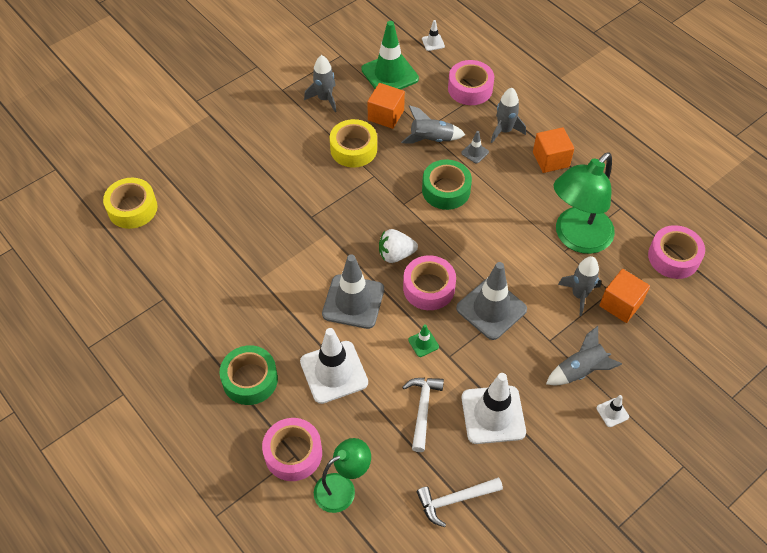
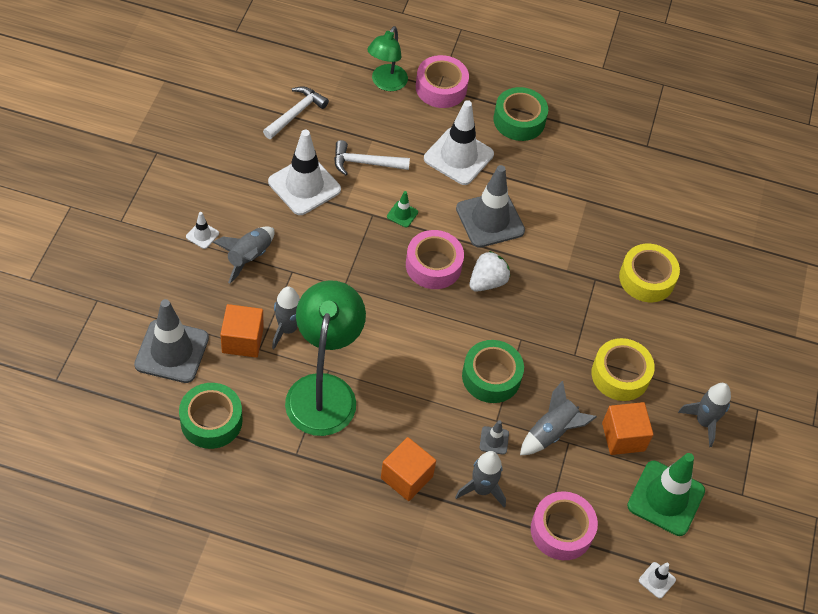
camera: 140 degrees right, 0 degrees up
(132, 208) = (755, 204): yellow tape -> yellow tape (646, 278)
(422, 409) = (365, 163): white hammer -> white hammer turned 120 degrees clockwise
(491, 309) = (363, 274): grey traffic cone -> grey traffic cone (172, 351)
(673, 257) = (211, 421): pink tape -> green tape

